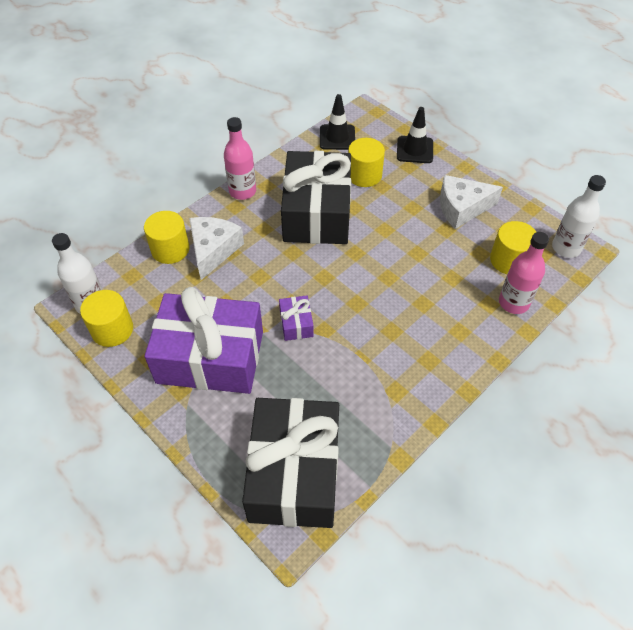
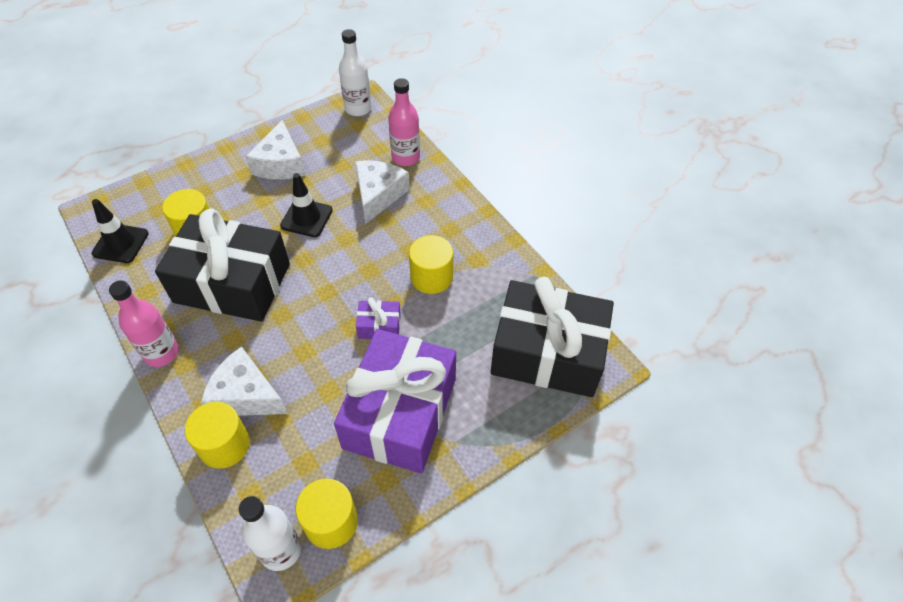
camera: 80 degrees left, 0 degrees up
(414, 150) = (180, 180): black traffic cone -> black traffic cone (306, 218)
(452, 290) = (378, 195): none -> white cheese
(509, 260) = (357, 148): yellow cylinder -> yellow cylinder (431, 277)

